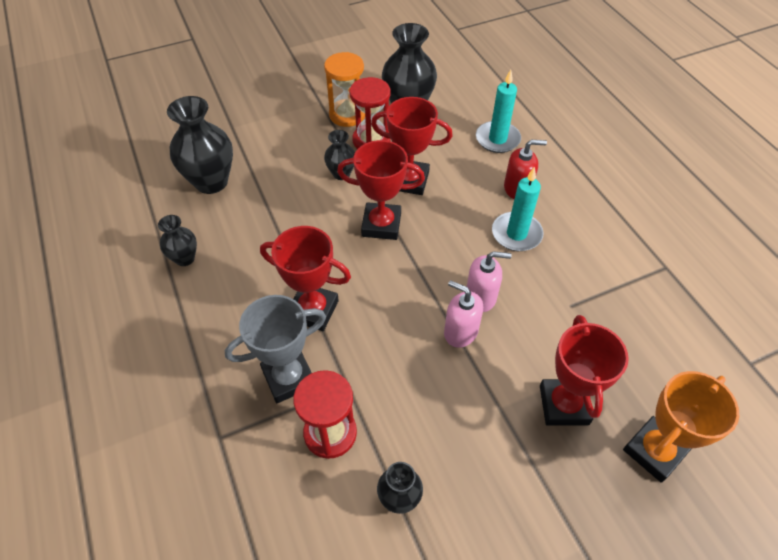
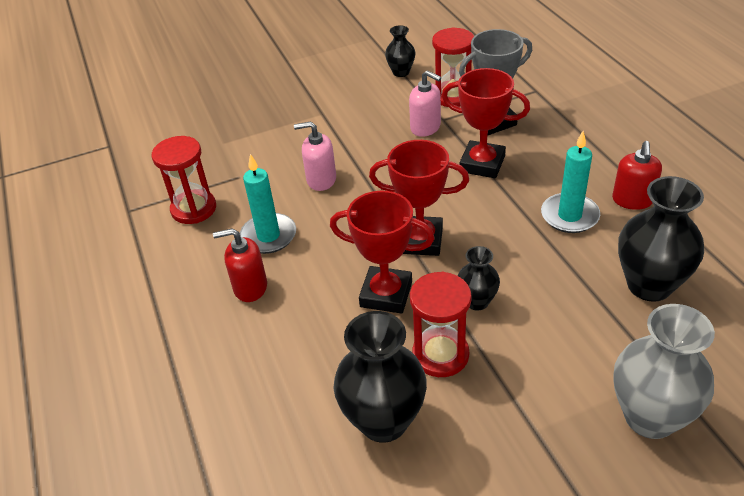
camera: 175 degrees left, 10 degrees down
(185, 258) = (632, 200): black vase -> red soap dispenser
(252, 107) = (650, 417): none -> grey vase
(347, 115) = (483, 403): orange hourglass -> none
(460, 332) = (345, 155): pink soap dispenser -> pink soap dispenser (425, 127)
(497, 139) = (254, 361): turquoise candle -> turquoise candle (569, 216)
(564, 405) = (272, 117): red trophy -> none
(600, 266) = (193, 209): none -> red hourglass
(654, 451) = (218, 99): orange trophy -> none

